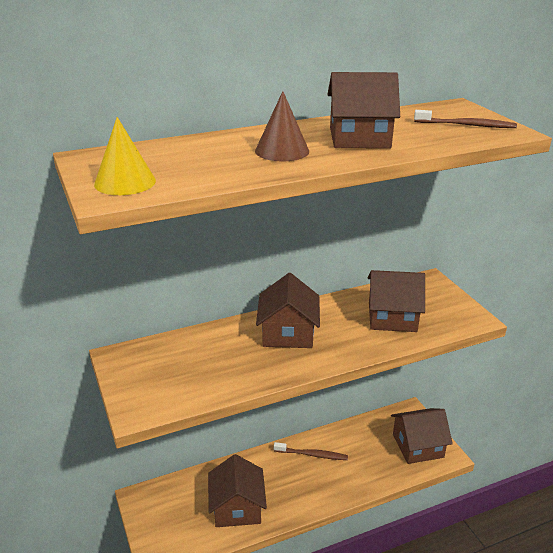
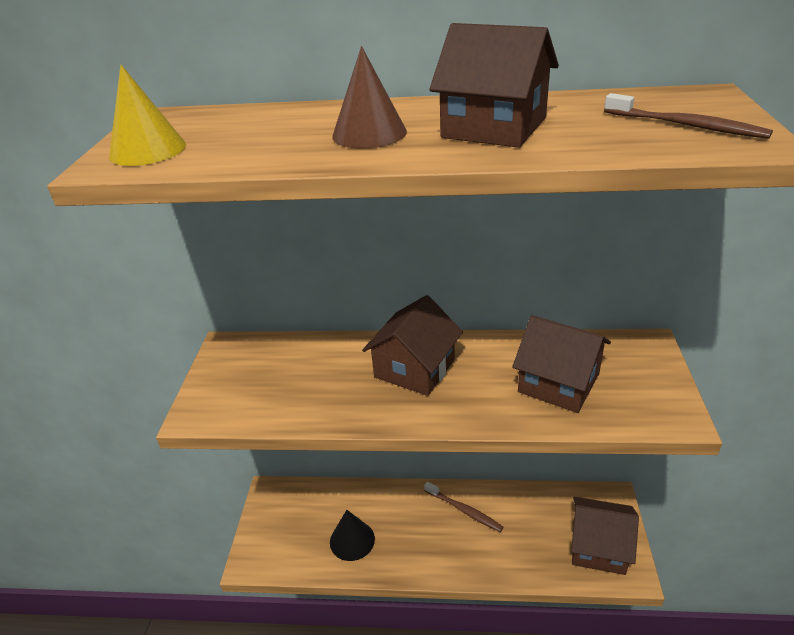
camera: 30 degrees right, 5 degrees up
(237, 507) = (352, 540): brown house -> black cone

